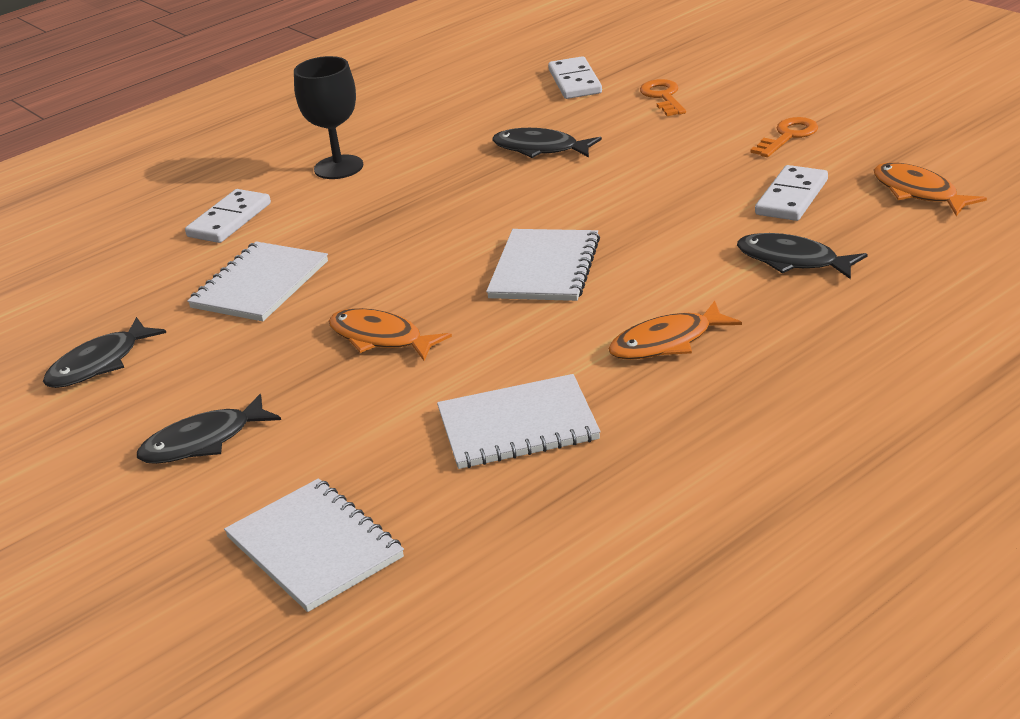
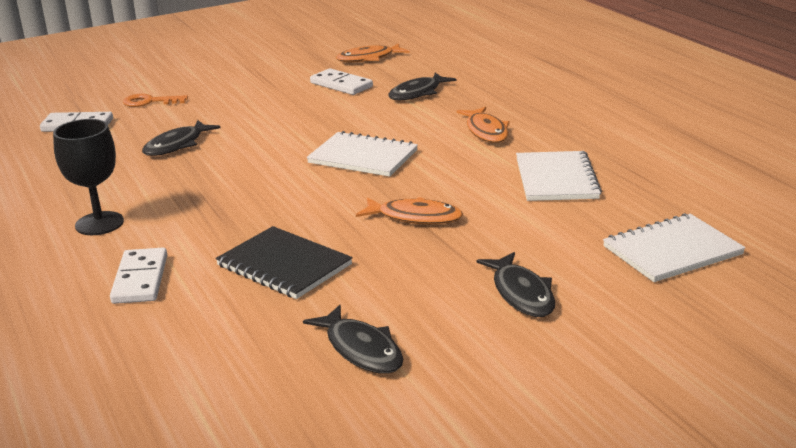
camera: 80 degrees left, 5 degrees down
(229, 220) = (140, 279): white domino -> white domino turned 45 degrees clockwise
(260, 285) = (284, 265): white notebook -> black notebook
(381, 338) = (415, 217): orange fish -> orange fish turned 120 degrees counterclockwise
(788, 136) = (260, 77): orange key -> none

